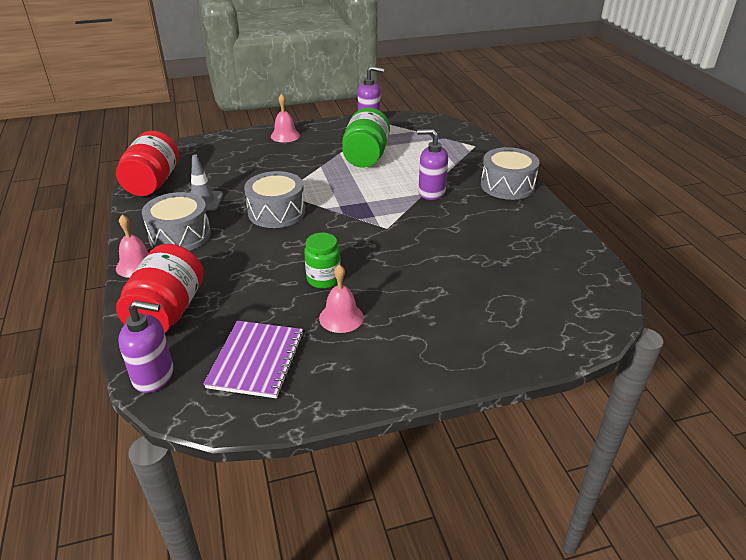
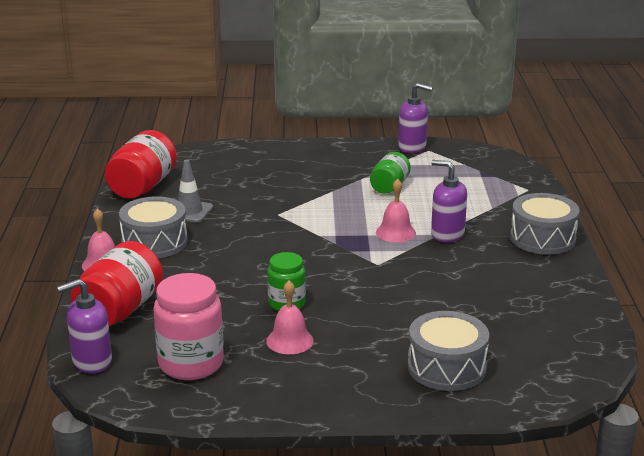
camera: 15 degrees right, 10 degrees down
(154, 376) = (91, 361): purple soap dispenser -> purple soap dispenser turned 135 degrees clockwise
(256, 360) = (191, 364): purple notebook -> pink jar
(276, 212) = (263, 233): grey drum -> grey drum (446, 367)
(285, 135) = (305, 152): pink bell -> pink bell (395, 232)
(366, 156) = (389, 186): green jar -> green jar, size x0.62

